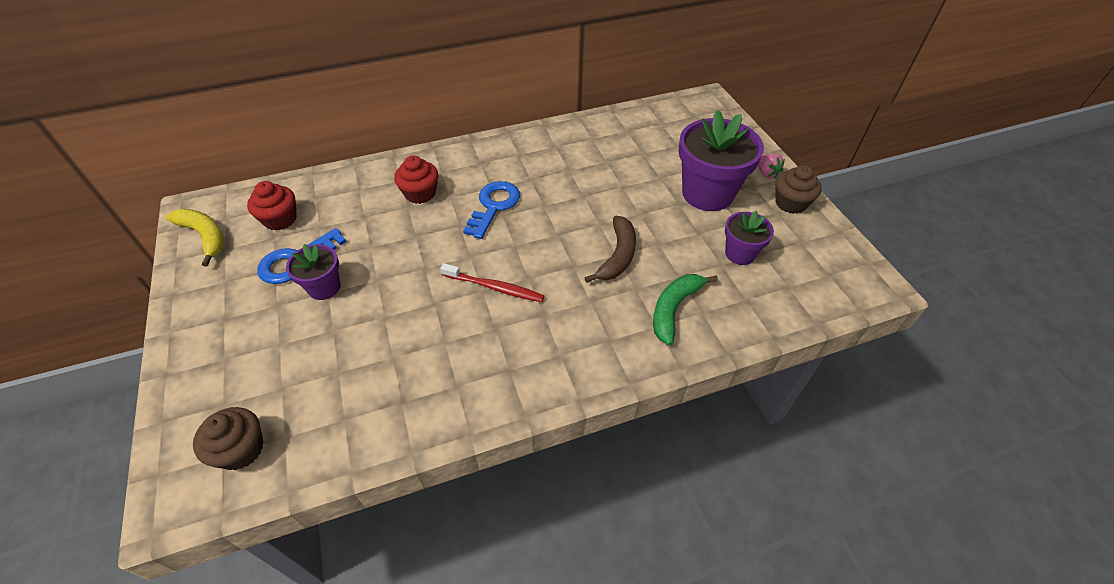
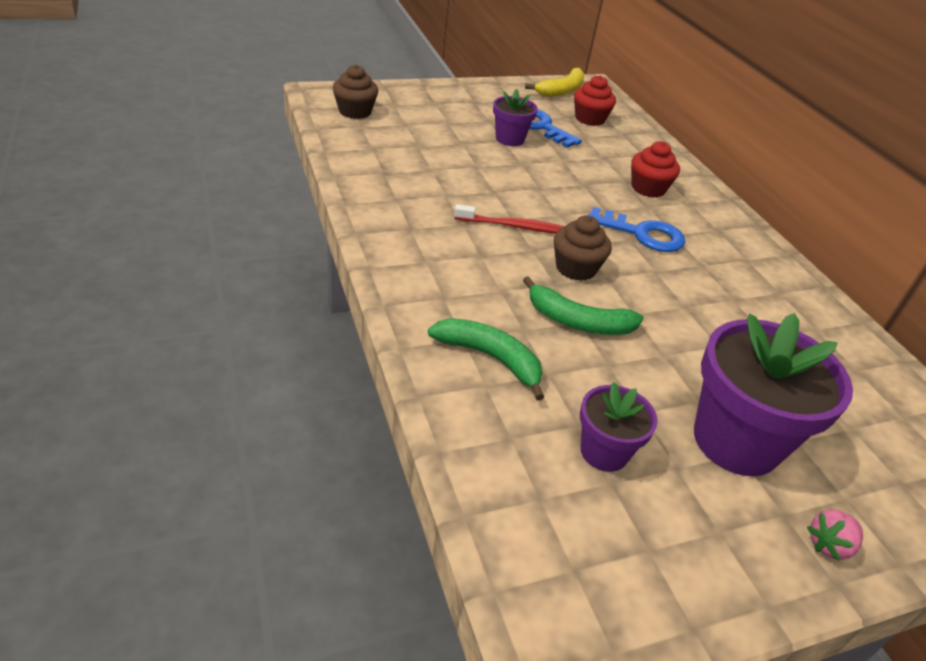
camera: 85 degrees right, 10 degrees down
(495, 287) = (516, 227): red toothbrush -> red toothbrush turned 105 degrees counterclockwise
(617, 255) = (578, 321): brown banana -> green banana
(790, 203) = (753, 562): brown cupcake -> brown cupcake (576, 268)

